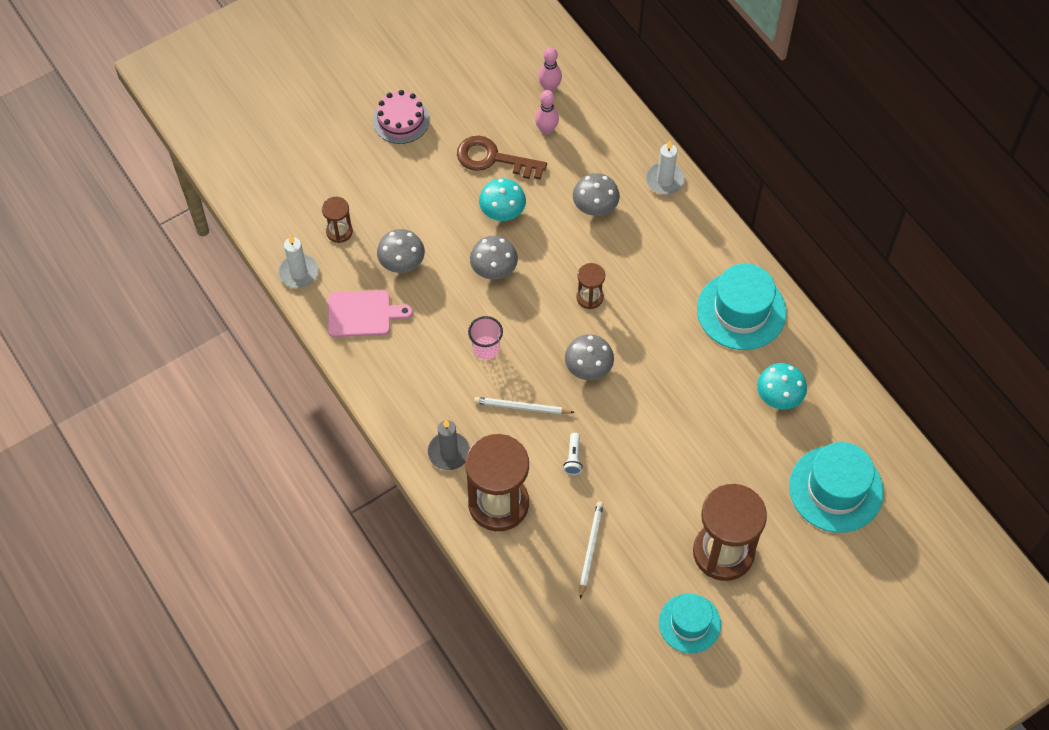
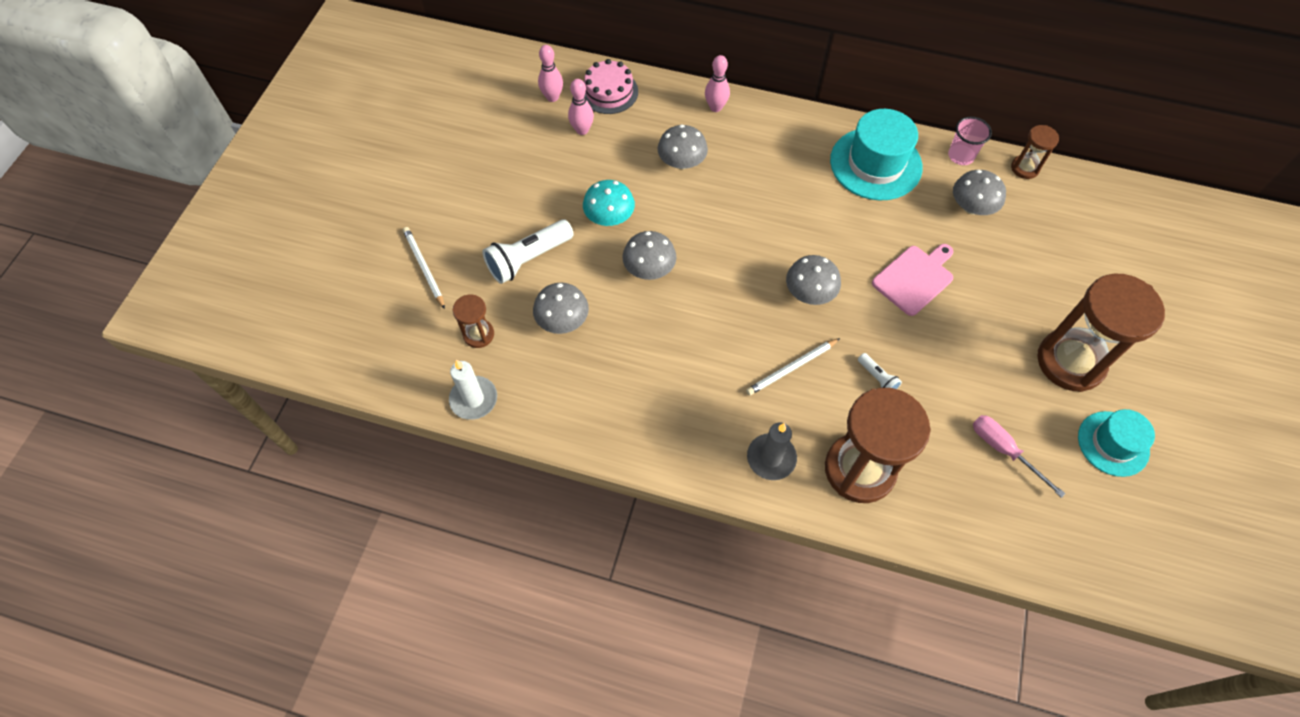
camera: 40 degrees left, 0 degrees up
(363, 314) = (571, 392): pink cutting board -> pink cutting board (914, 278)
(401, 120) = (446, 202): pink cake -> pink cake (609, 92)
(418, 202) = (528, 259): none -> white flashlight
(486, 349) = (711, 341): pink cup -> pink cup (961, 156)
(493, 159) = (560, 181): brown key -> none
(589, 297) = (752, 236): brown hourglass -> brown hourglass (1024, 168)
(590, 549) = (973, 445): white pencil -> white pencil (424, 268)
(608, 568) = (1004, 450): none -> pink screwdriver
(665, 180) = (715, 107): white candle -> pink bowling pin
(779, 395) = (971, 207): turquoise mushroom -> grey mushroom
(836, 489) = (1088, 246): turquoise hat -> none

